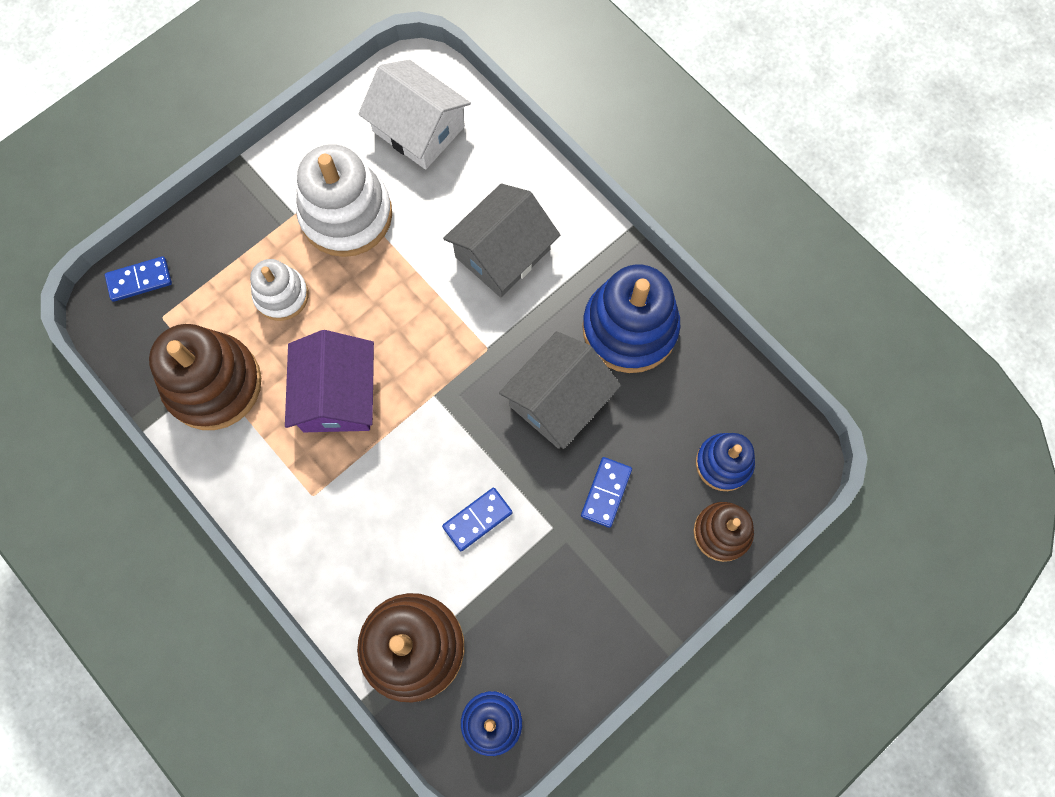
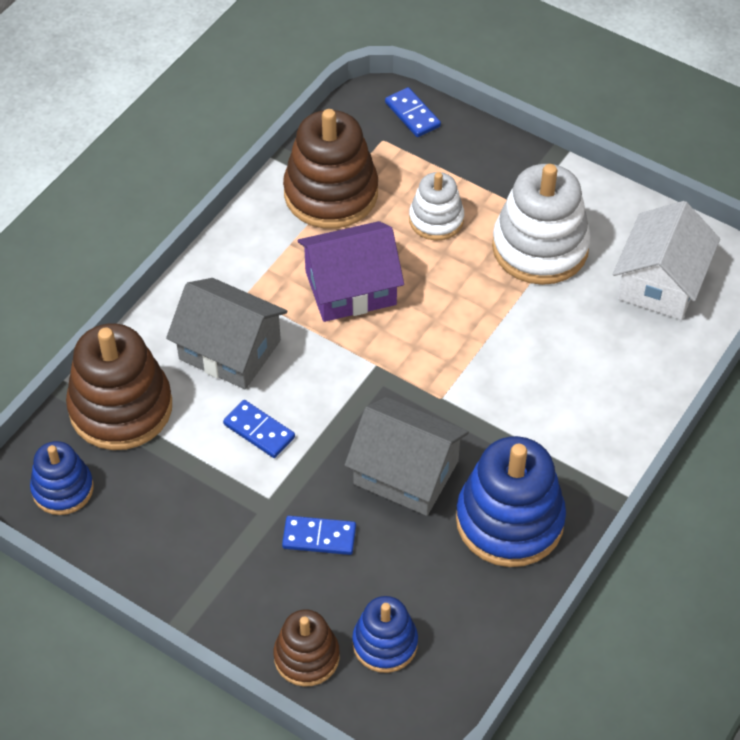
camera: 75 degrees right, 20 degrees down
(502, 253) = (551, 386): grey house -> grey house (229, 350)

